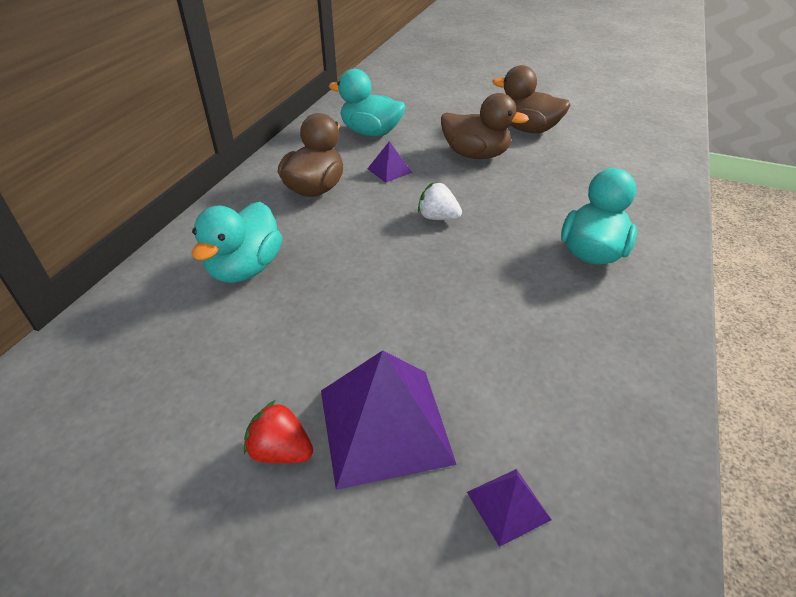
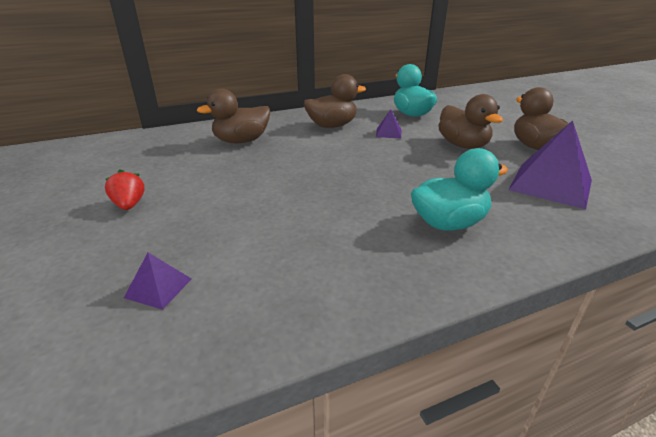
camera: 45 degrees right, 10 degrees down
(245, 268) = (241, 141): turquoise duck -> brown duck
(384, 425) = (178, 222): purple pyramid -> purple pyramid (550, 184)
(438, 217) = (374, 162): white strawberry -> none

